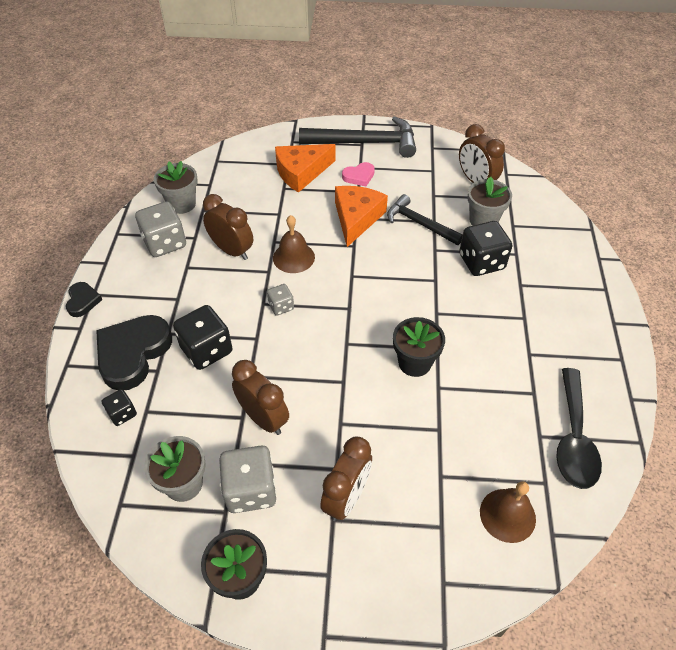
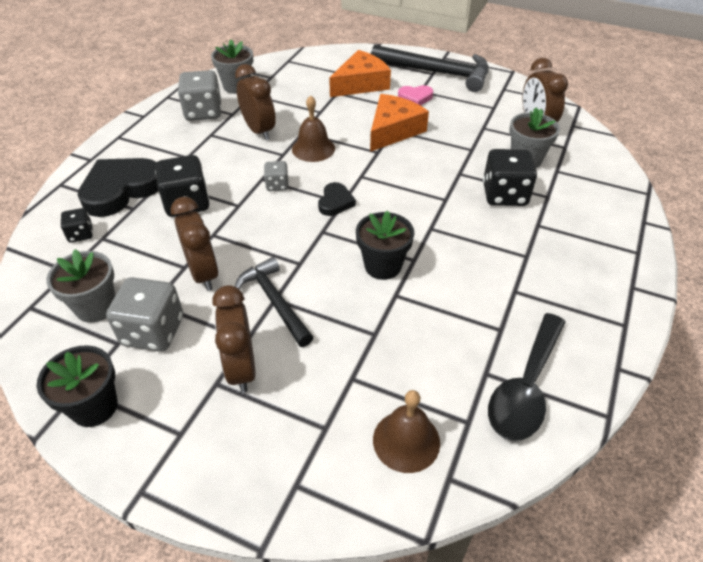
camera: 20 degrees right, 5 degrees down
(83, 301) = (106, 140): black heart -> black heart (335, 202)
(301, 172) = (361, 84): orange cheese -> orange cheese turned 150 degrees clockwise
(346, 498) = (241, 368): brown clock -> brown clock turned 120 degrees clockwise
(419, 223) = (456, 148): black hammer -> black hammer (275, 301)

